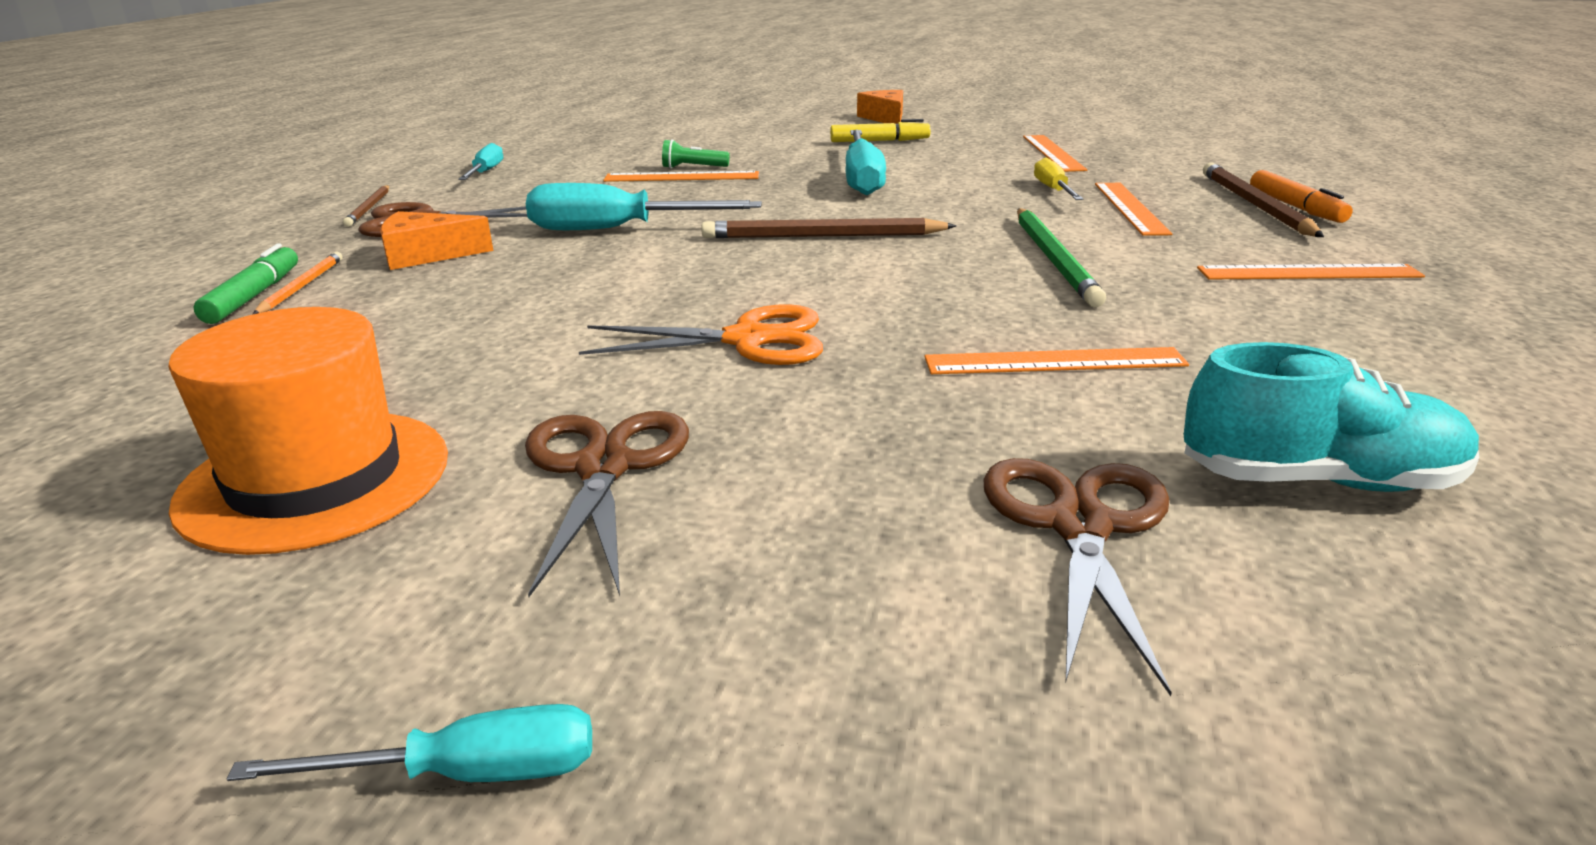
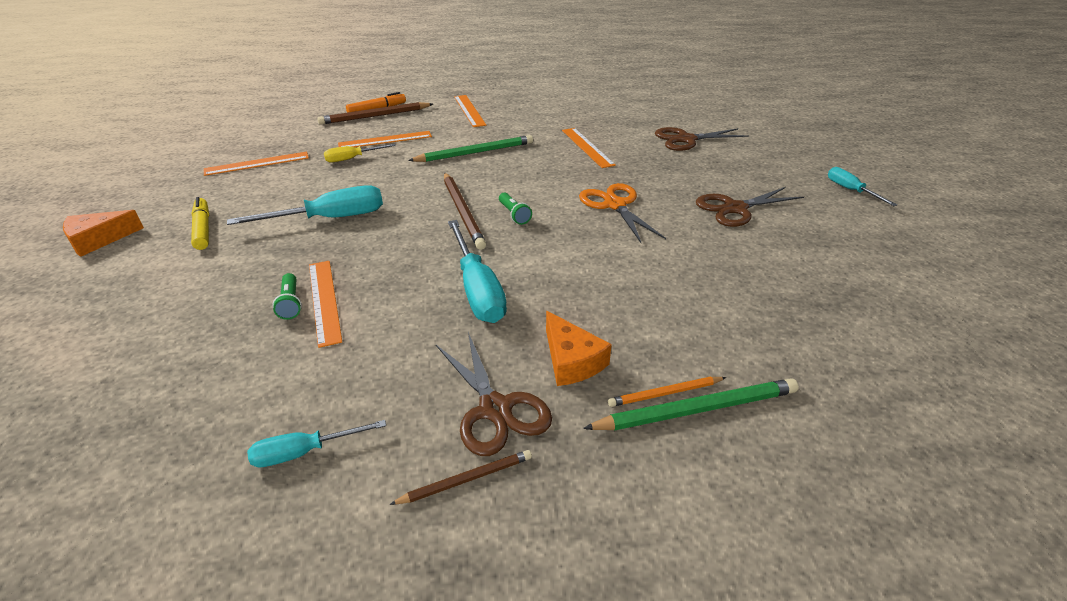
camera: 110 degrees left, 10 degrees up
(254, 296) = (696, 409): green marker -> green pencil
(315, 479) = (807, 263): orange hat -> none
(785, 263) = (514, 215): none -> green flashlight
(1318, 480) = (634, 115): turquoise shoe -> none

